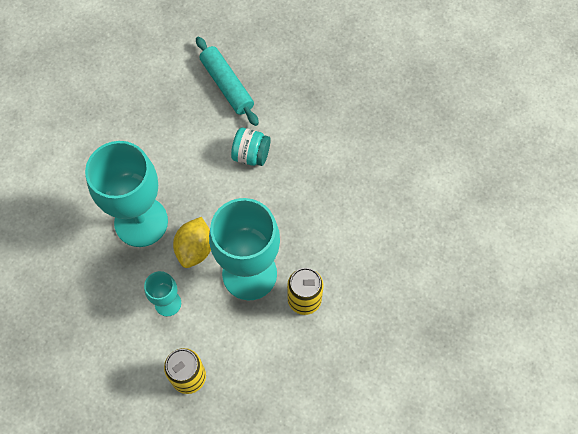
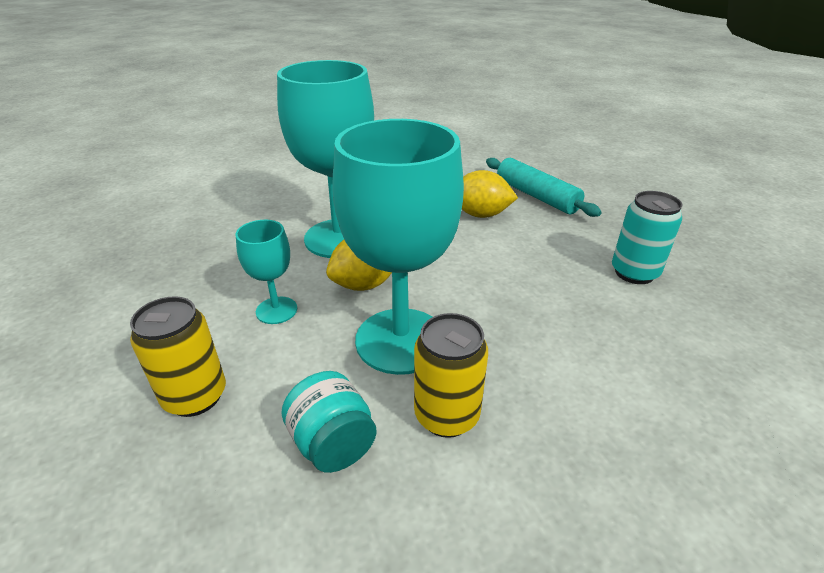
camera: 40 degrees right, 30 degrees down
(207, 133) = (480, 214): none -> yellow lemon
(227, 85) = (536, 196): turquoise rolling pin -> turquoise rolling pin turned 45 degrees counterclockwise
(251, 155) = (514, 247): turquoise jar -> turquoise jar (333, 443)
(328, 133) = (634, 273): none -> turquoise can

